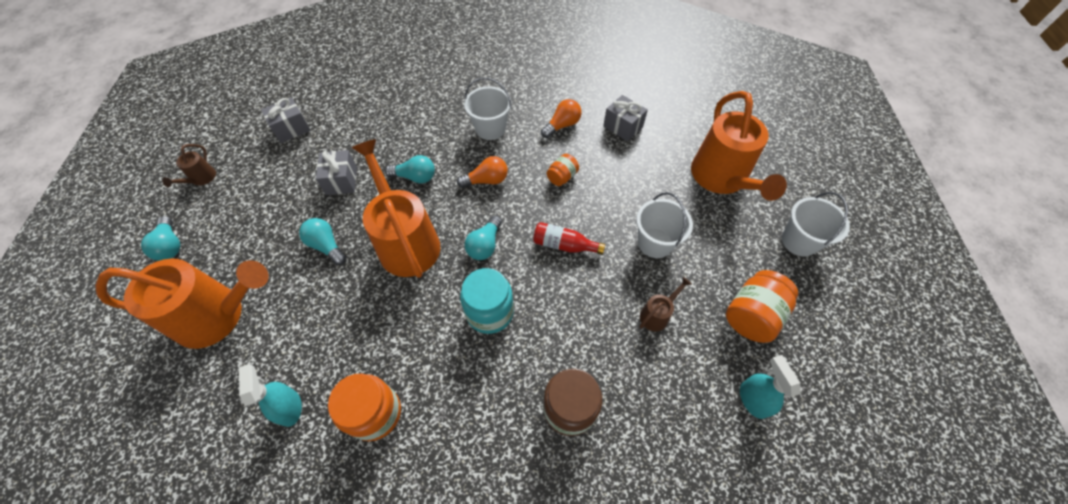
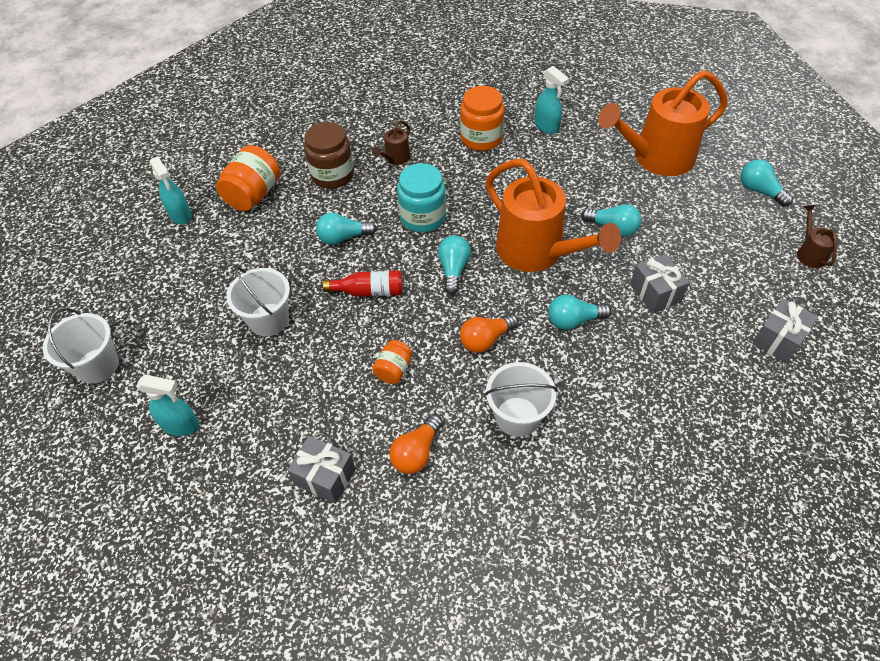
camera: 165 degrees right, 5 degrees down
(575, 311) = (343, 237): none -> turquoise light bulb
(657, 314) = (264, 254): brown watering can -> brown watering can (395, 159)
(721, 179) = (181, 425): orange watering can -> turquoise spray bottle
(751, 315) = (169, 276): orange jar -> orange jar (254, 195)

